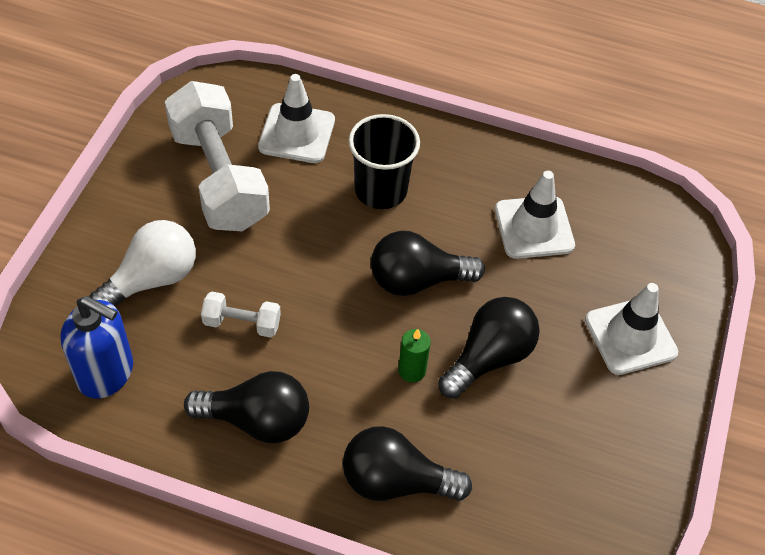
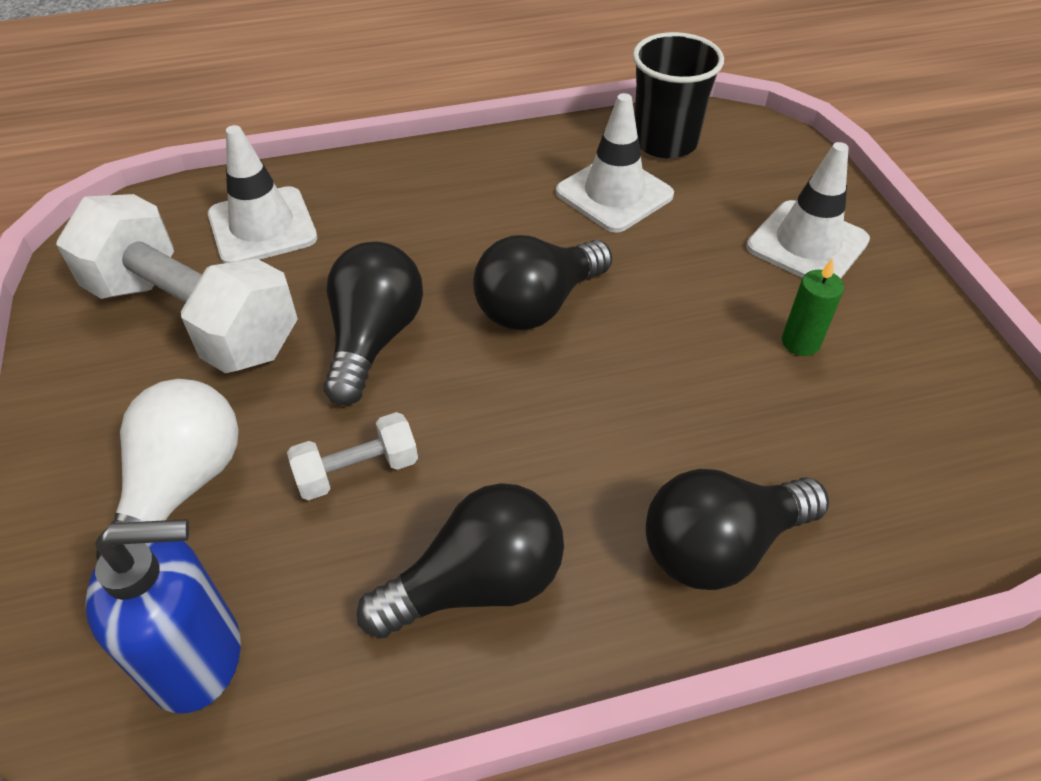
camera: 30 degrees left, 5 degrees down
(380, 190) = (414, 236): black cup -> black cup (665, 142)
(412, 370) = (620, 404): green candle -> green candle (800, 342)
(489, 357) = (691, 341): black light bulb -> black light bulb (374, 339)

